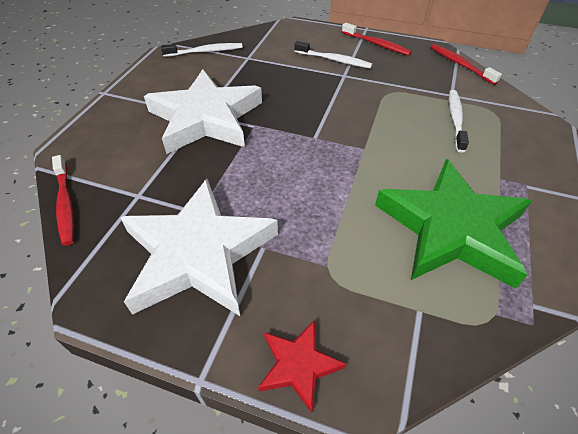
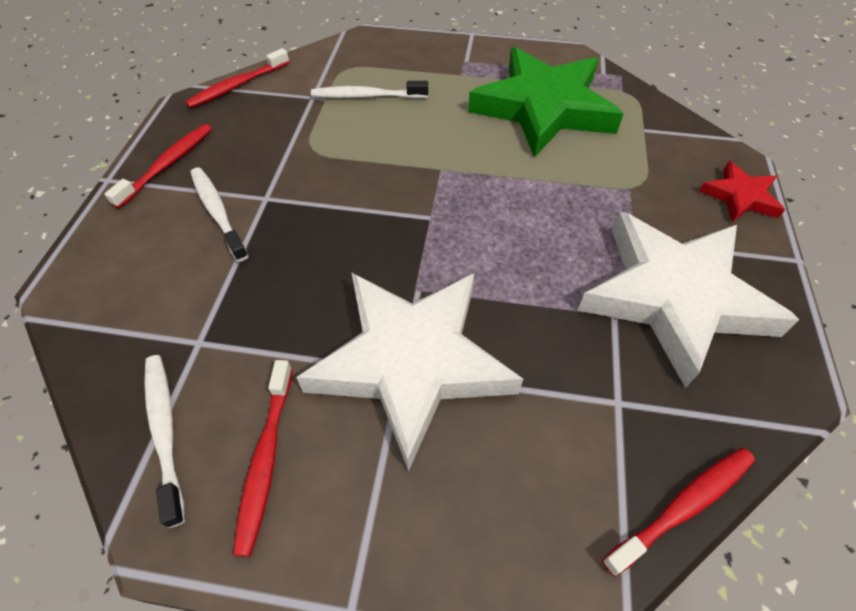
camera: 100 degrees left, 5 degrees up
(178, 74) = (266, 459): none -> red toothbrush
(334, 60) = (217, 212): white toothbrush -> white toothbrush turned 45 degrees counterclockwise

